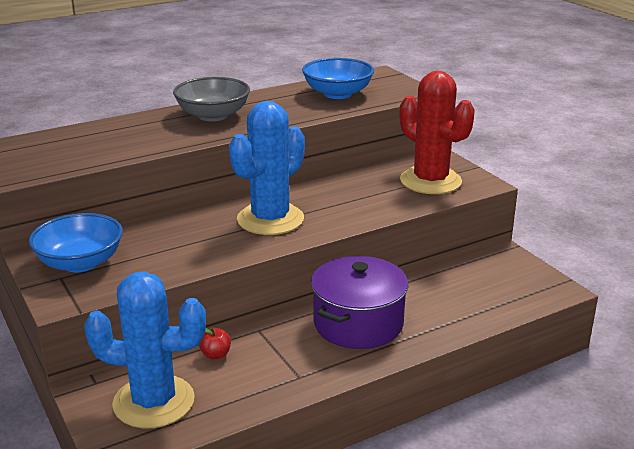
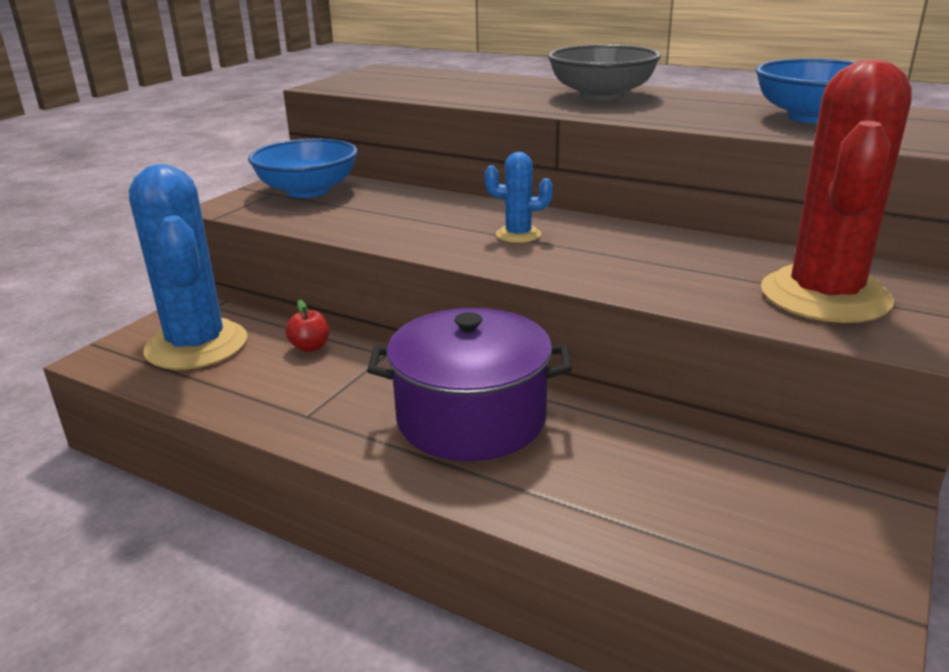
camera: 60 degrees right, 0 degrees up
(270, 219) = (518, 235): blue cactus -> blue cactus, size x0.45

